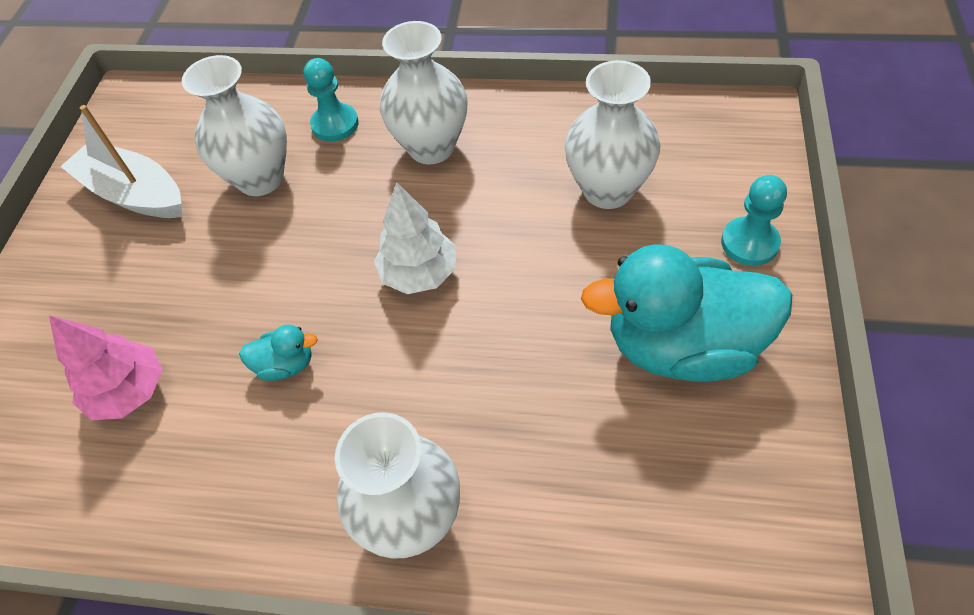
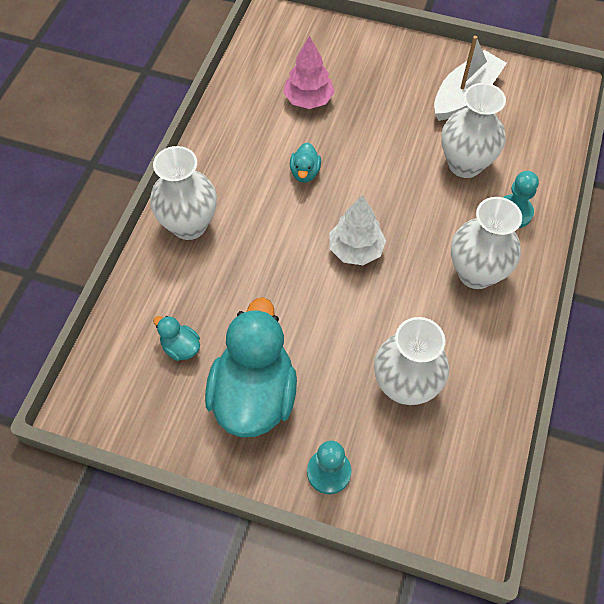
camera: 95 degrees right, 5 degrees up
(644, 465) = (181, 347): none -> turquoise duck

